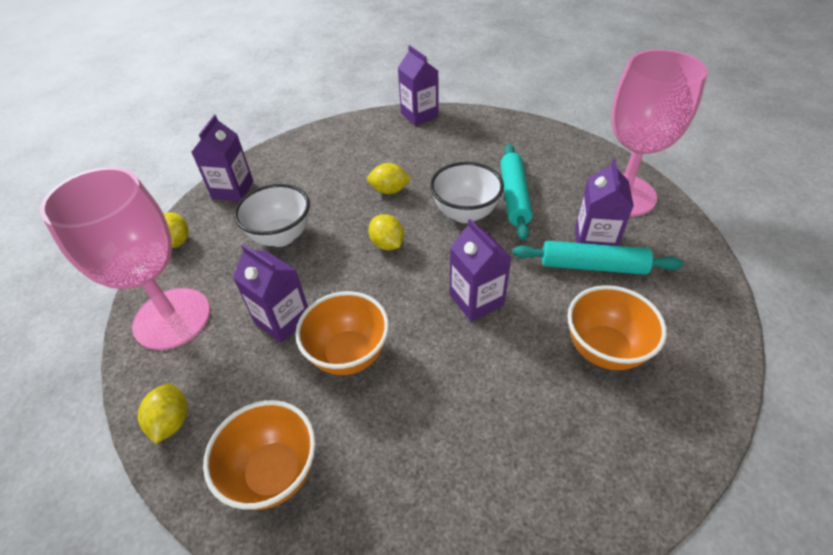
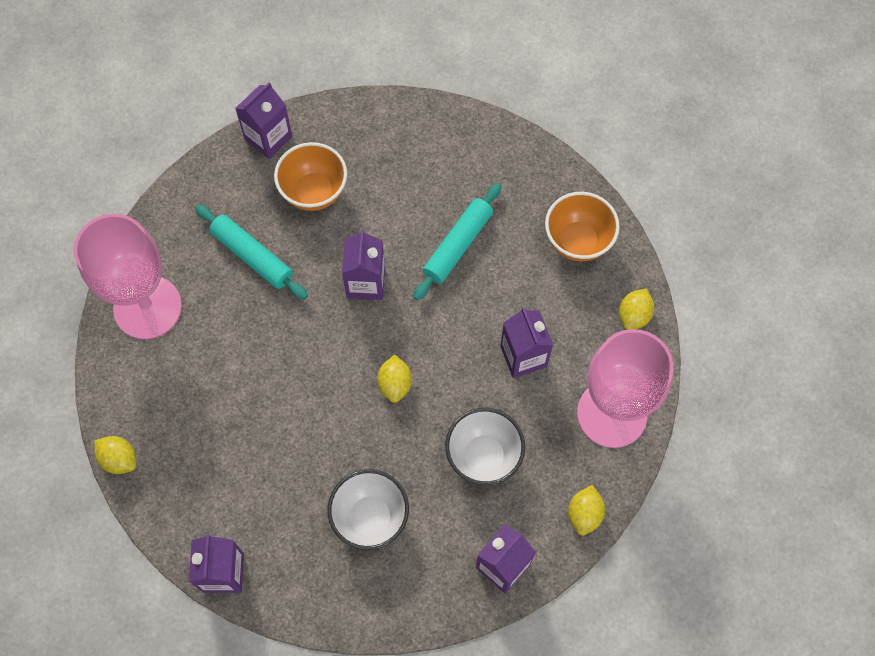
camera: 150 degrees left, 20 degrees up
(349, 354) = (489, 294): orange bowl -> none
(389, 190) = (347, 456): yellow lemon -> yellow lemon (119, 459)
(465, 213) = (301, 377): white bowl -> white bowl (370, 518)
(514, 196) = (241, 369): turquoise rolling pin -> turquoise rolling pin (458, 245)
(594, 241) = (225, 277): purple carton -> purple carton (268, 138)

